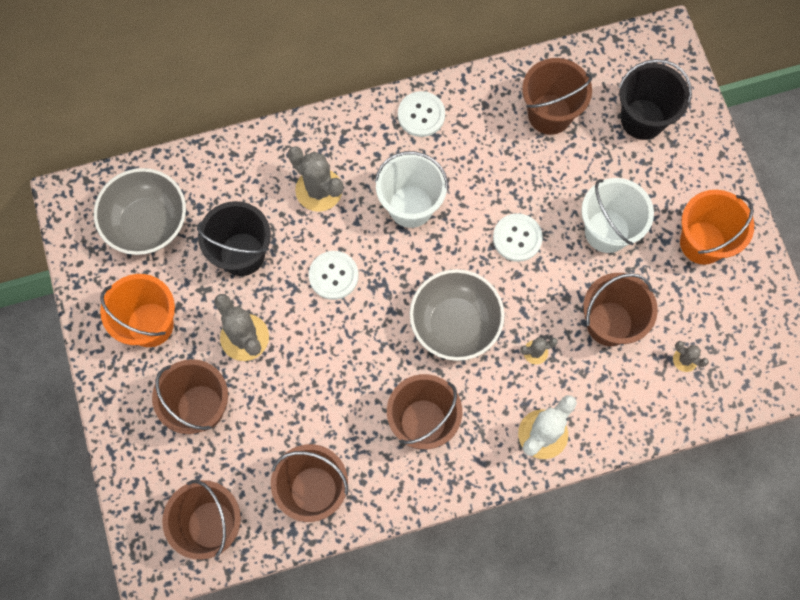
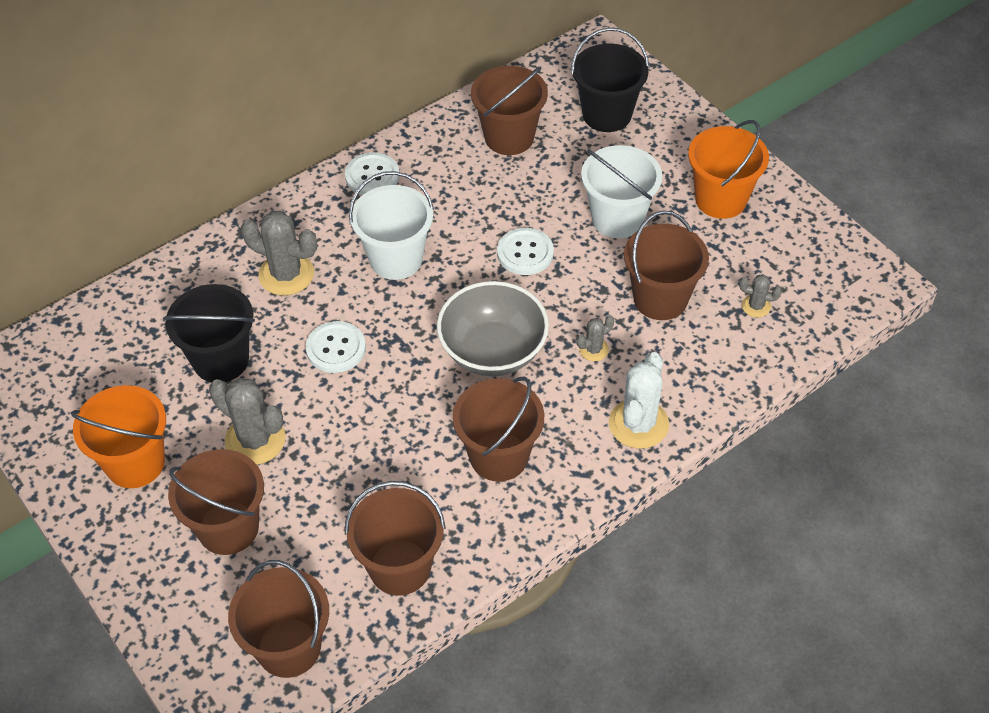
camera: 20 degrees left, 20 degrees down
(147, 223) = (96, 365): grey bowl -> none

